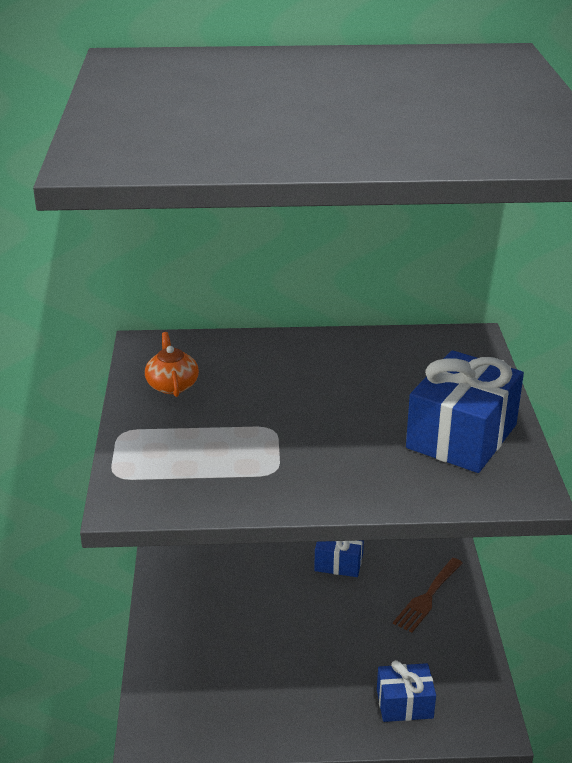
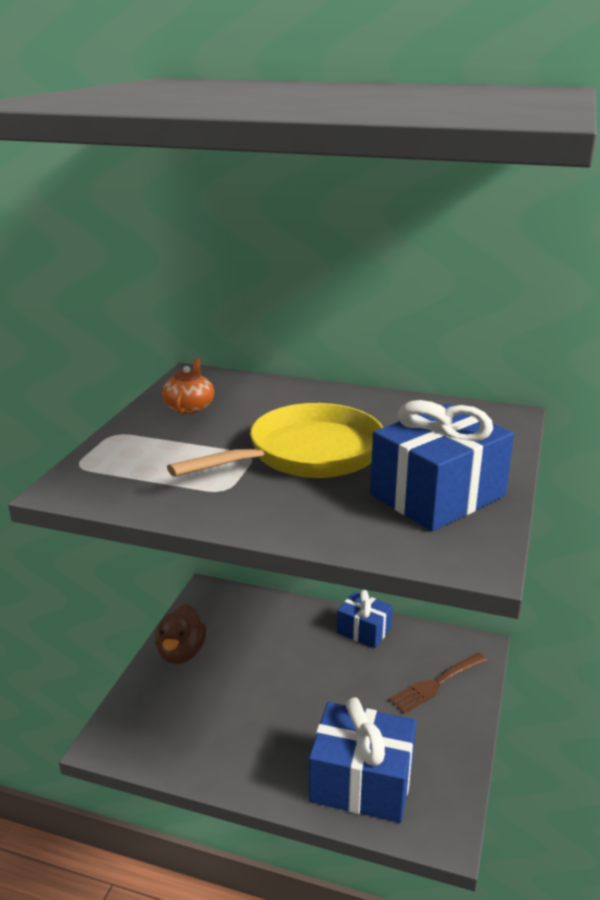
camera: 20 degrees right, 5 degrees down
(173, 630) = (181, 653): none -> brown duck
(323, 417) = (307, 454): none -> yellow pan
(404, 704) = (361, 782): blue gift -> blue gift, size x1.69

